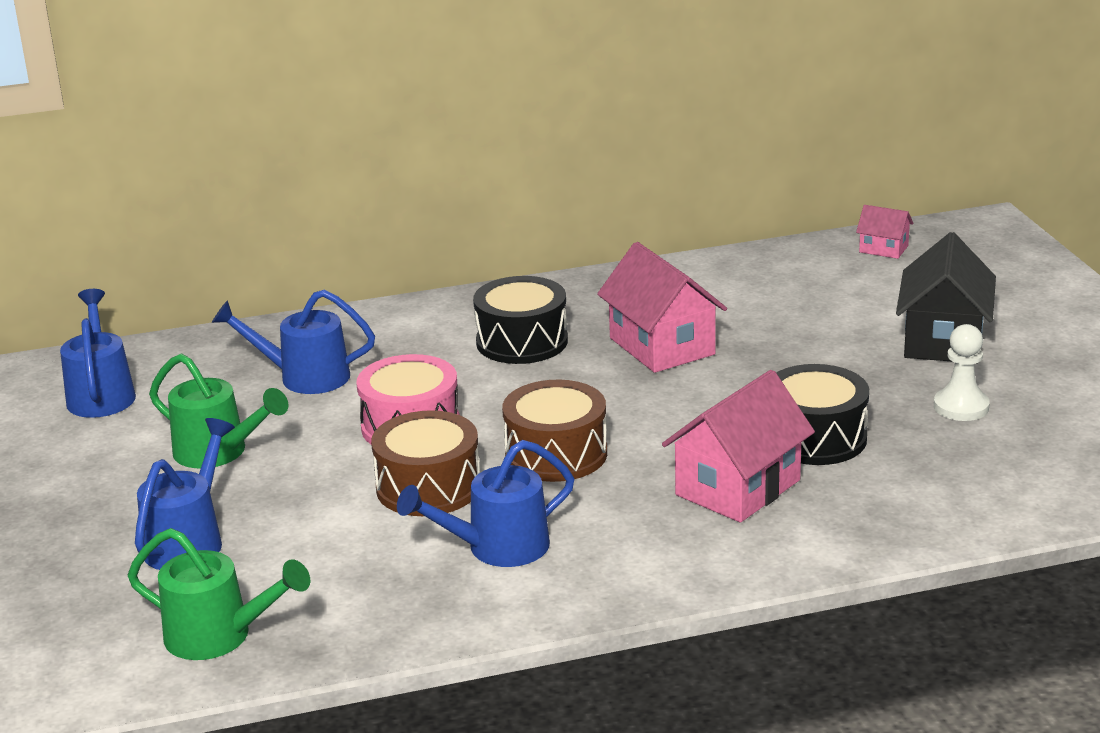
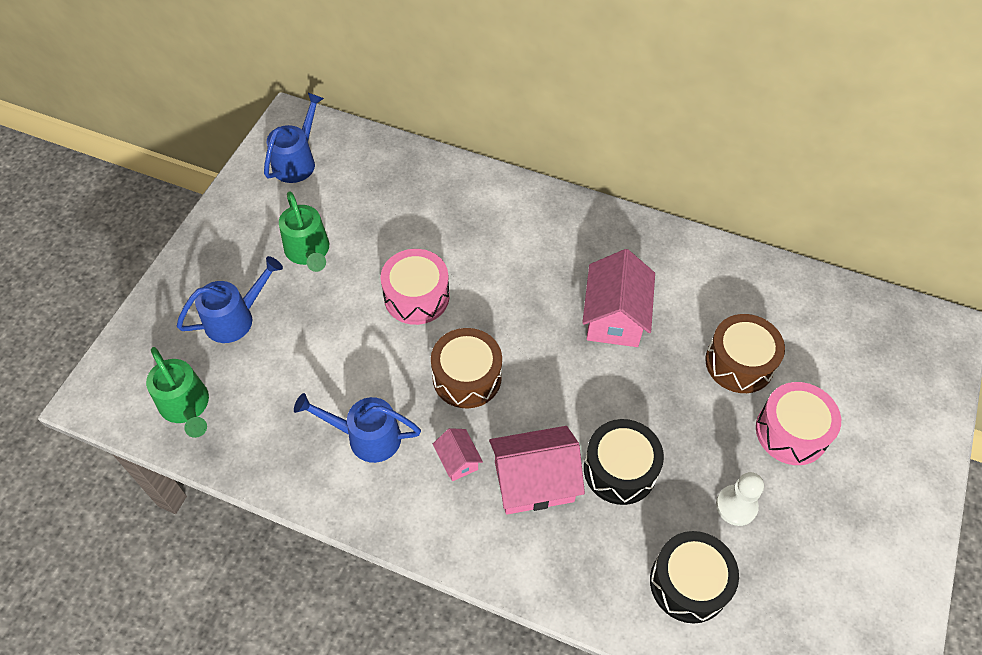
camera: 35 degrees right, 30 degrees up
(303, 377) = (402, 213): blue watering can -> none
(428, 487) = (379, 358): brown drum -> brown drum (739, 363)
(522, 341) = (541, 258): black drum -> black drum (689, 583)
(883, 249) = (846, 310): pink house -> pink house (458, 460)
(943, 340) = (791, 432): black house -> pink drum

